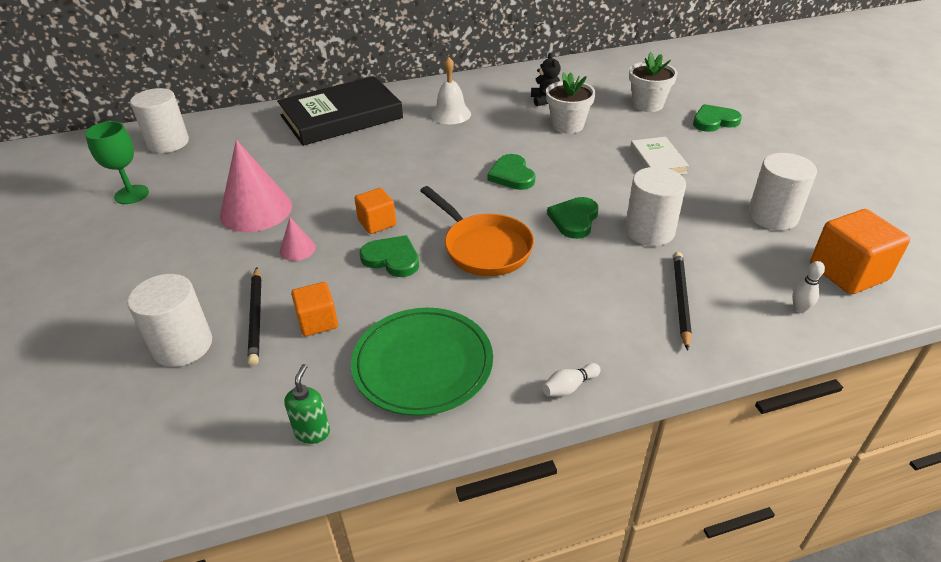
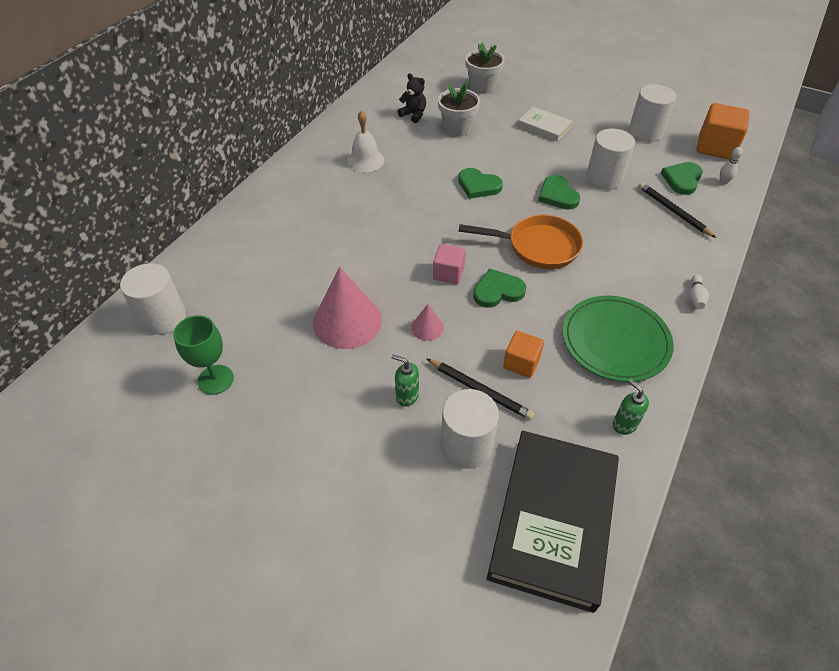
camera: 45 degrees left, 10 degrees up
(206, 283) = (407, 396): none -> green soap dispenser
(341, 117) = (283, 207): black book -> black book (553, 520)
(377, 223) = (448, 273): orange cube -> pink cube
(714, 121) = (535, 80): green heart -> green heart (682, 179)

